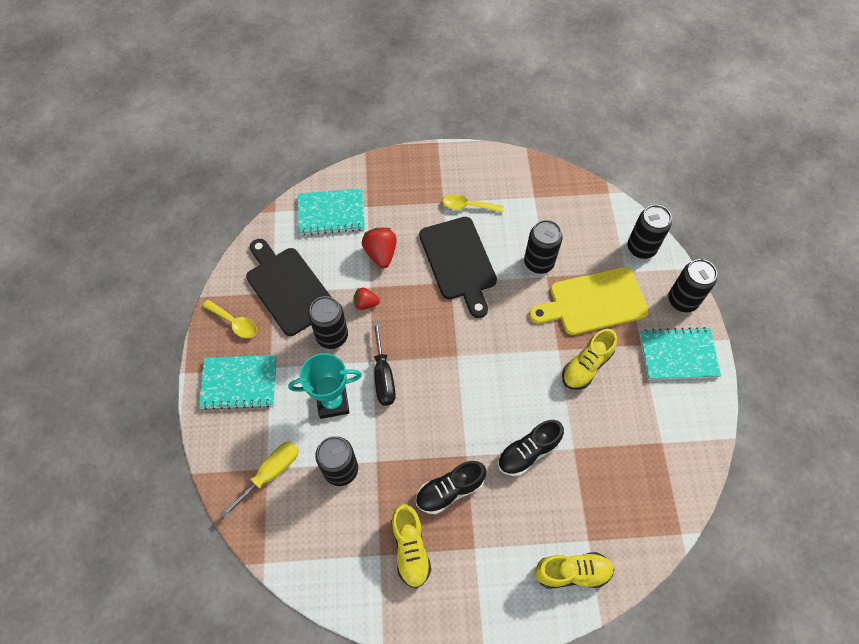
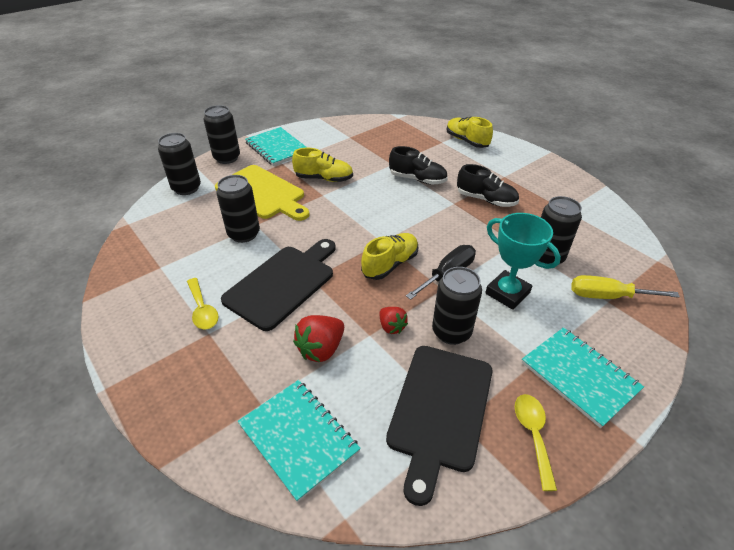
camera: 125 degrees left, 20 degrees down
(410, 549) = (543, 199): yellow shoe -> yellow shoe (390, 264)

